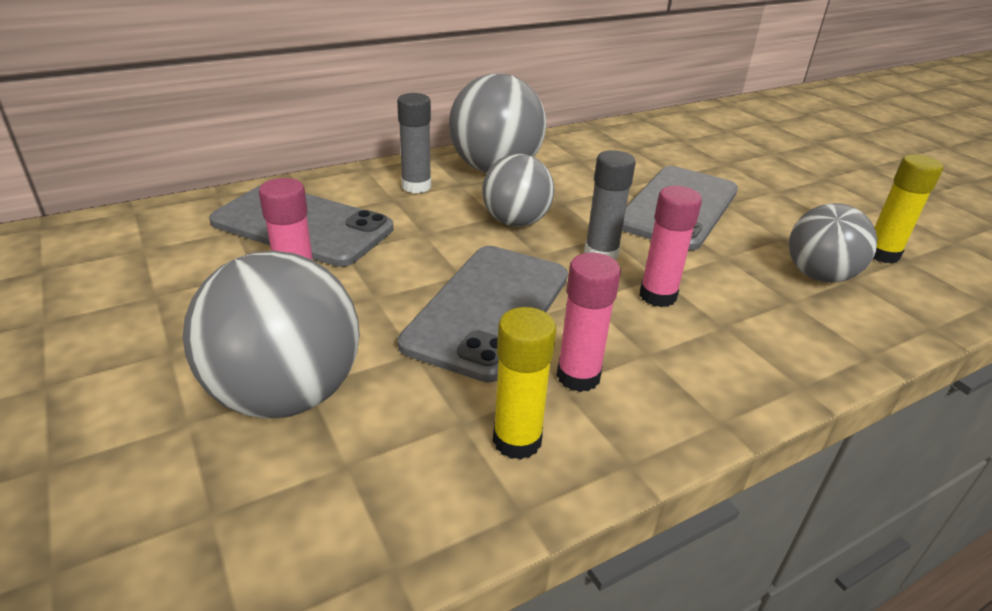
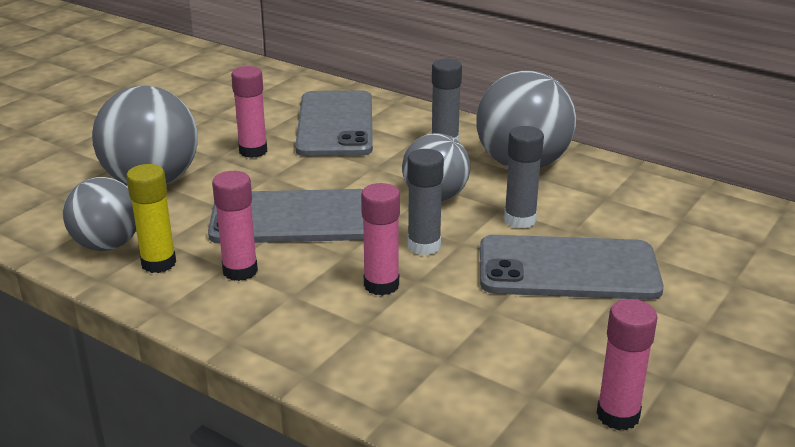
camera: 65 degrees right, 5 degrees down
(588, 200) = (520, 220): none -> grey glue stick
(819, 276) = (514, 372): grey ball -> grey ball (107, 245)
(881, 254) = (618, 415): yellow glue stick -> pink glue stick

